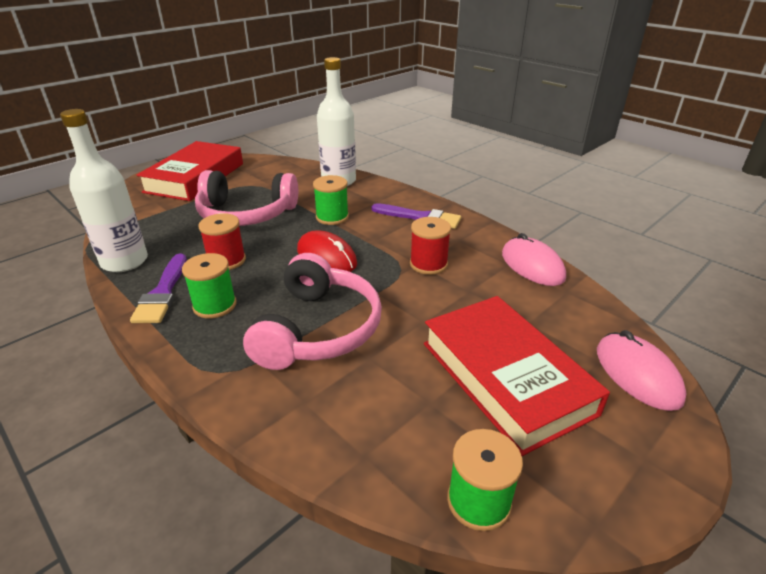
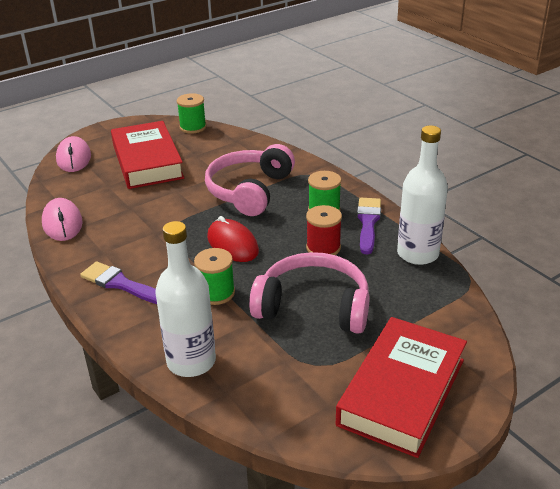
camera: 170 degrees left, 0 degrees up
(428, 264) = (146, 231): red spool -> none

